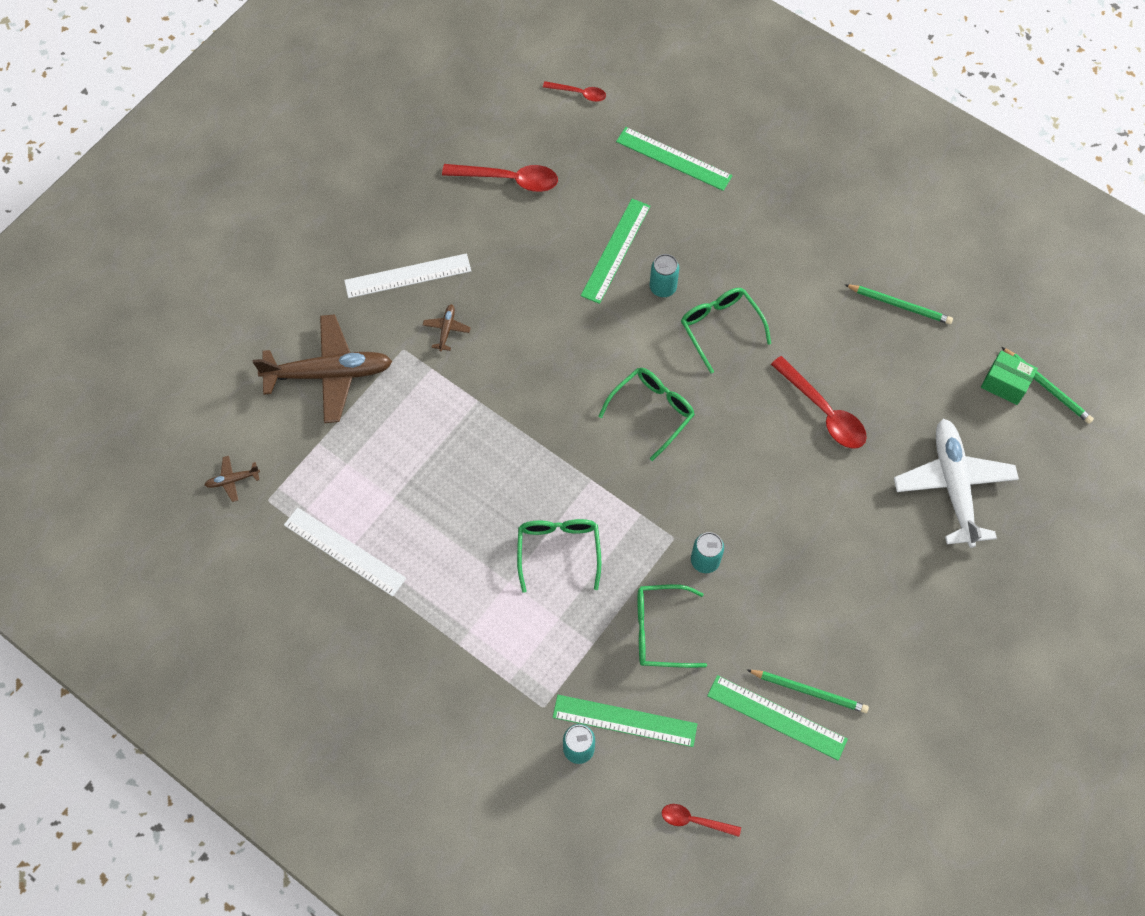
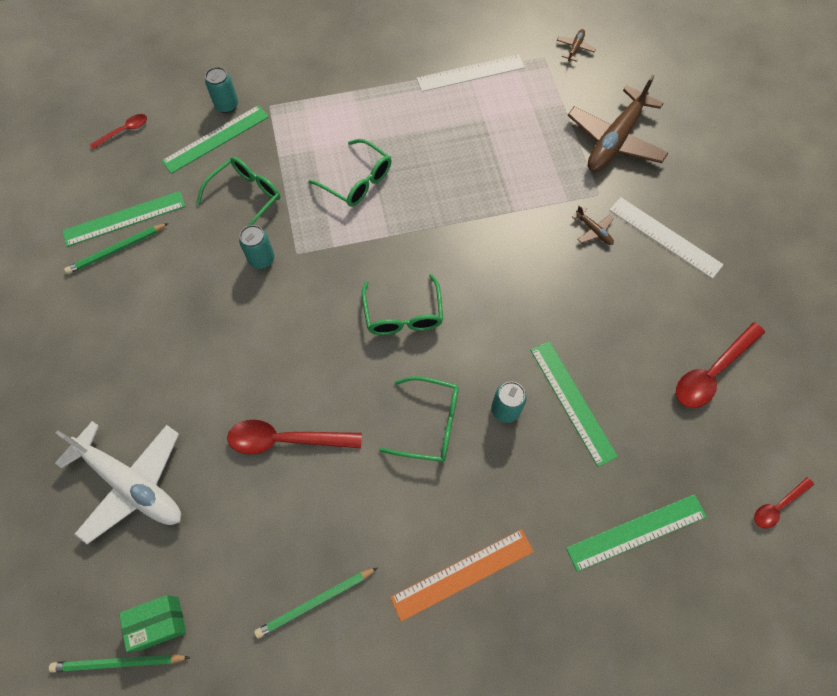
camera: 130 degrees right, 0 degrees up
(408, 276) = (665, 237): white ruler -> white ruler turned 75 degrees counterclockwise
(798, 236) = (462, 574): none -> orange ruler

